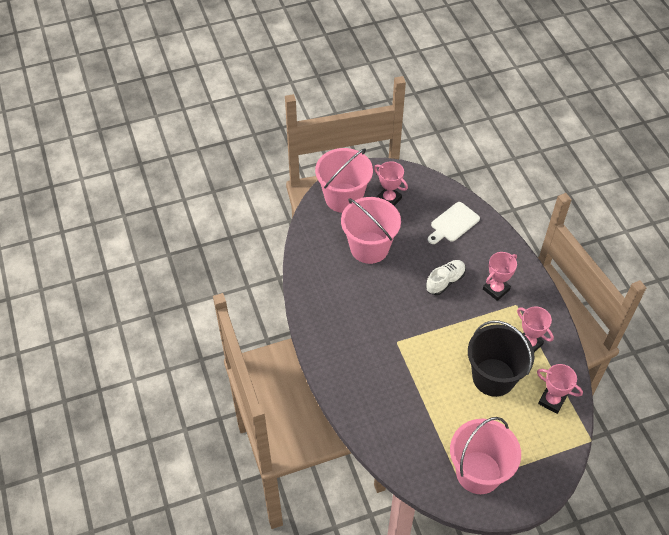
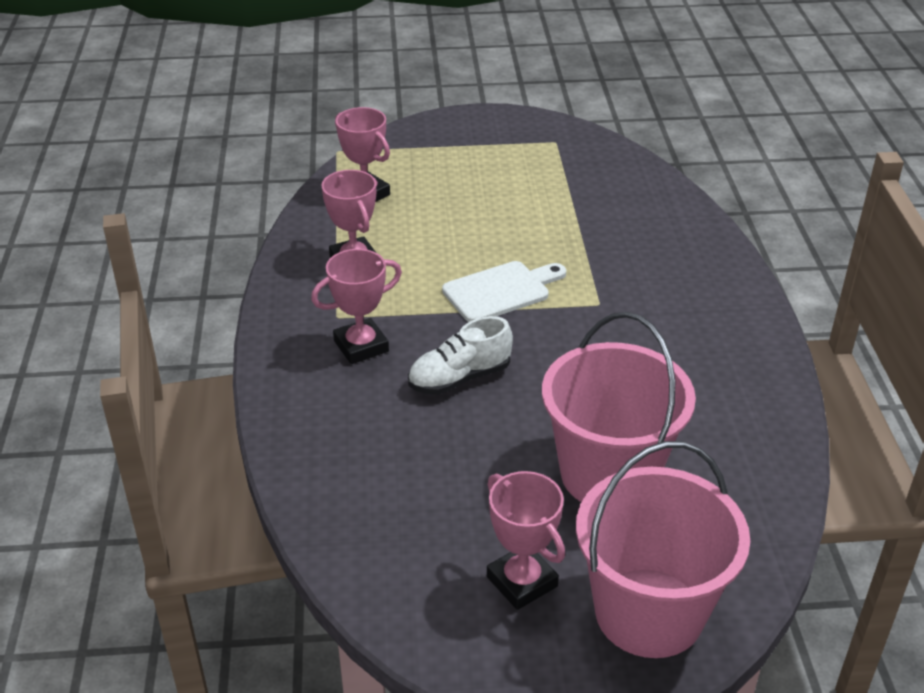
camera: 165 degrees left, 15 degrees down
(453, 223) = (381, 487): white cutting board -> white cutting board (501, 291)
(478, 472) = (525, 148): pink bucket -> none
(493, 377) = (443, 233): black bucket -> none

